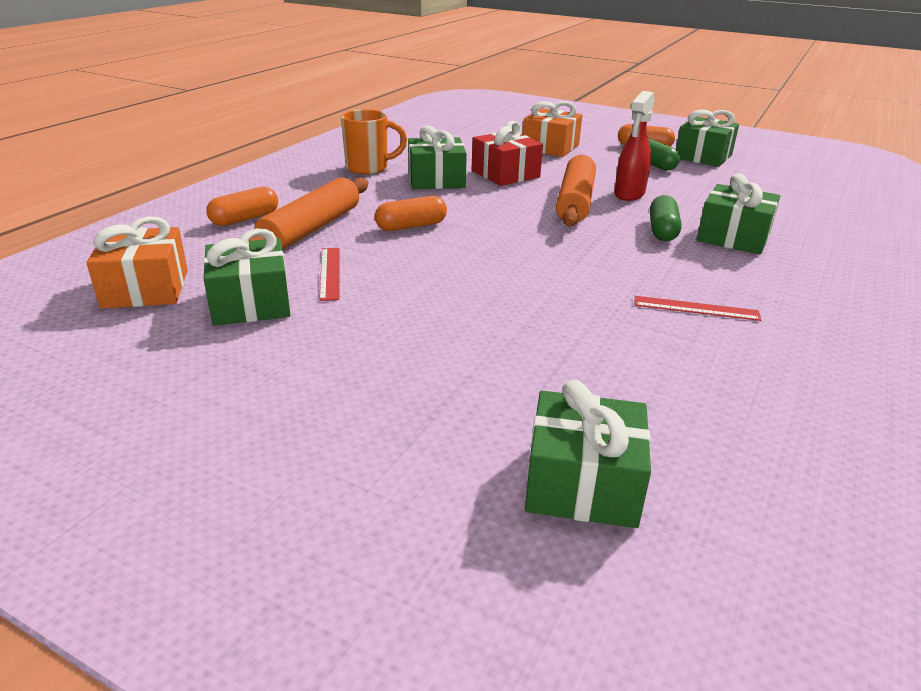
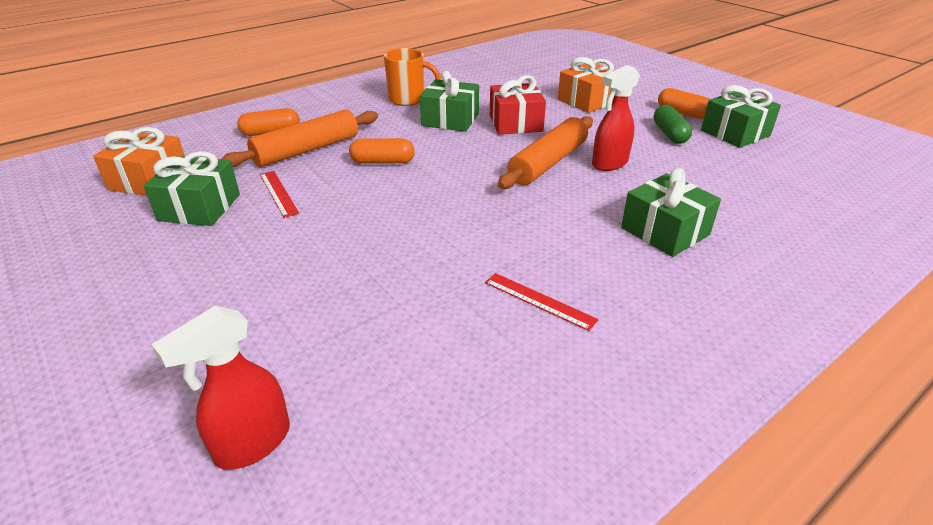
camera: 25 degrees right, 5 degrees up
(330, 273) = (278, 193): red ruler -> red ruler turned 45 degrees counterclockwise
(582, 483) = (252, 444): green gift -> red spray bottle
(662, 230) = (599, 209): green capsule -> none

